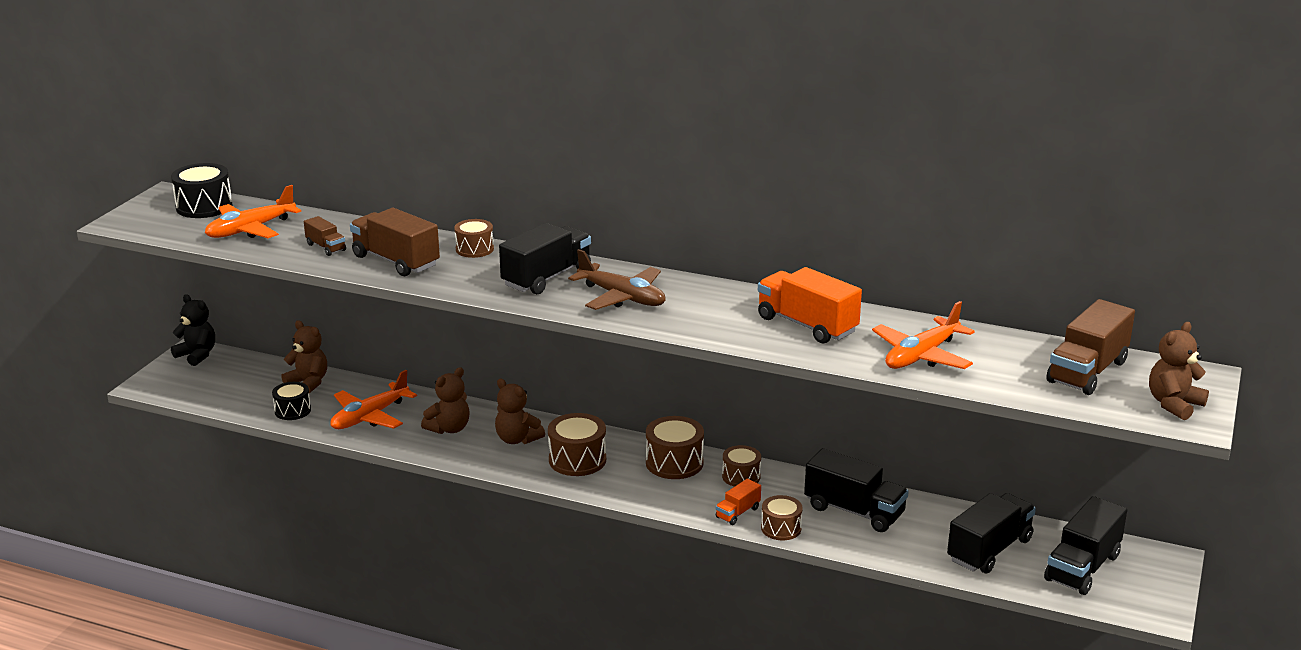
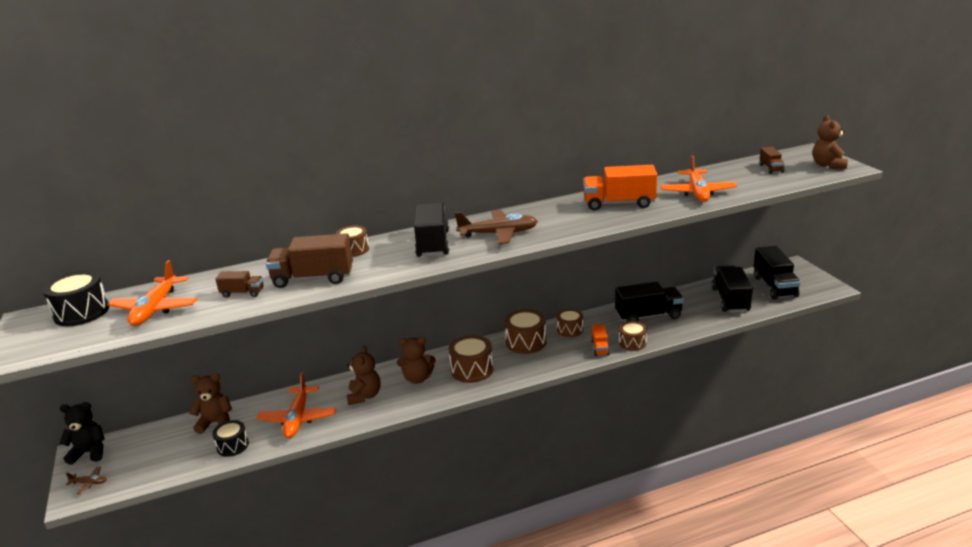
camera: 40 degrees left, 0 degrees up
(167, 380) = (89, 483): none -> brown plane
(1087, 372) = (771, 168): brown truck -> brown truck, size x0.51

